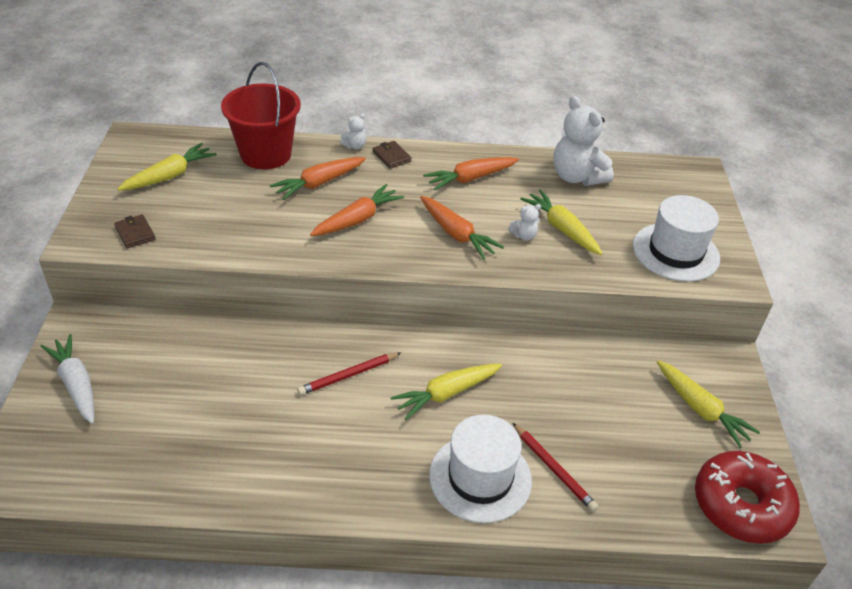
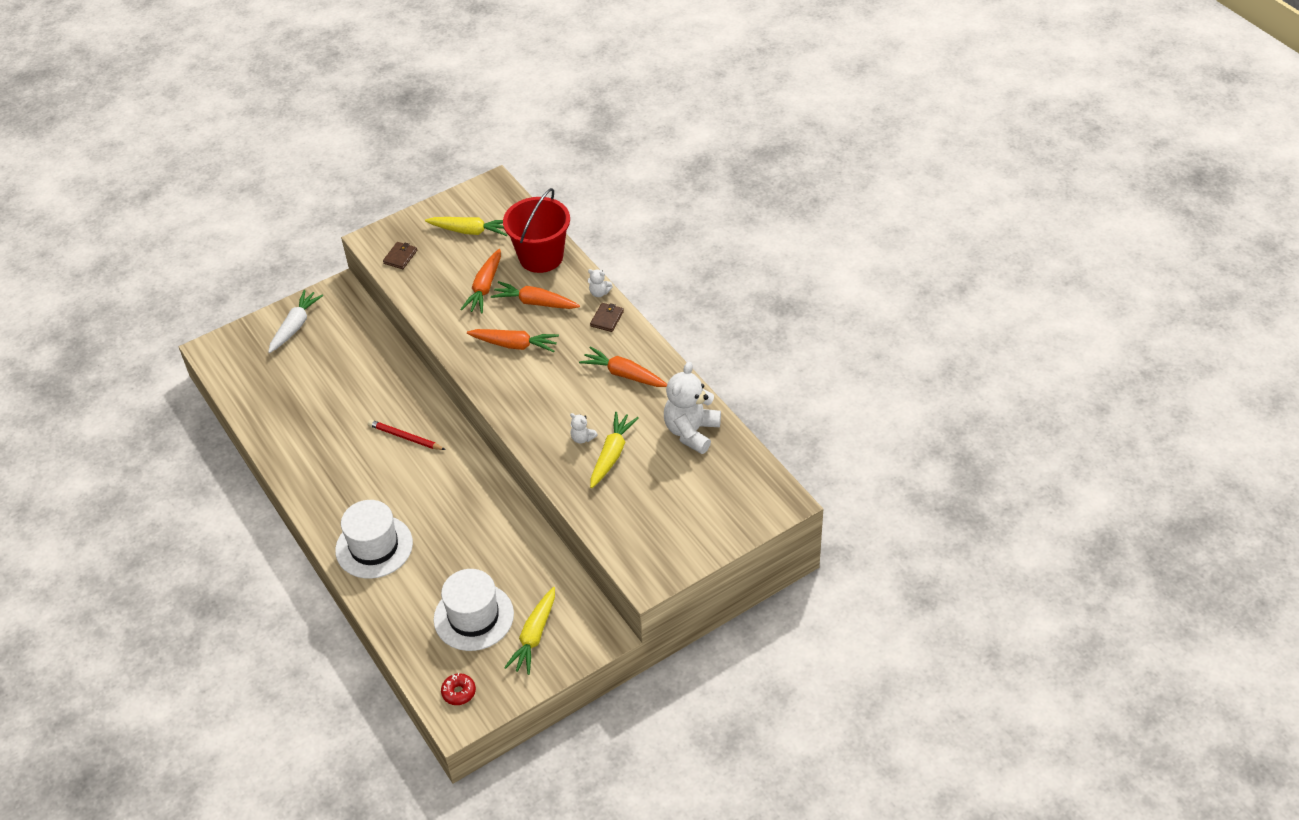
camera: 60 degrees right, 5 degrees up
(446, 394) = (431, 493): yellow carrot -> none
(456, 234) = (548, 402): orange carrot -> orange carrot (485, 287)
(554, 469) = (411, 579): red pencil -> none
(675, 252) = (648, 532): white hat -> white hat (473, 617)
(741, 505) = (459, 692): red donut -> red donut, size x0.44

